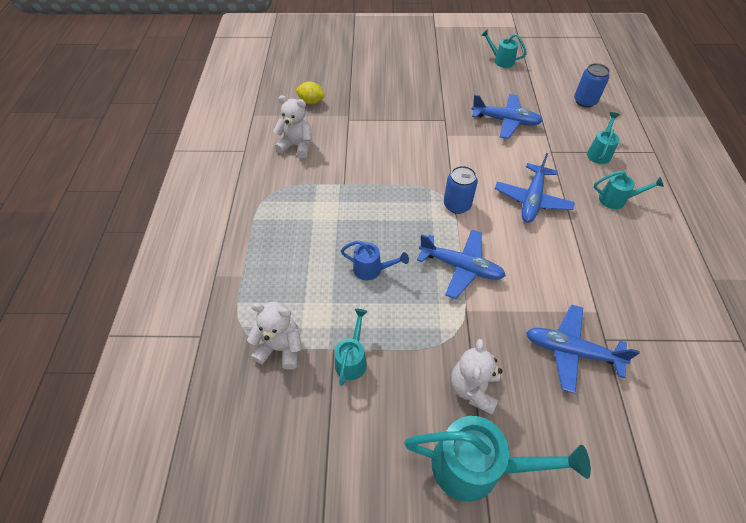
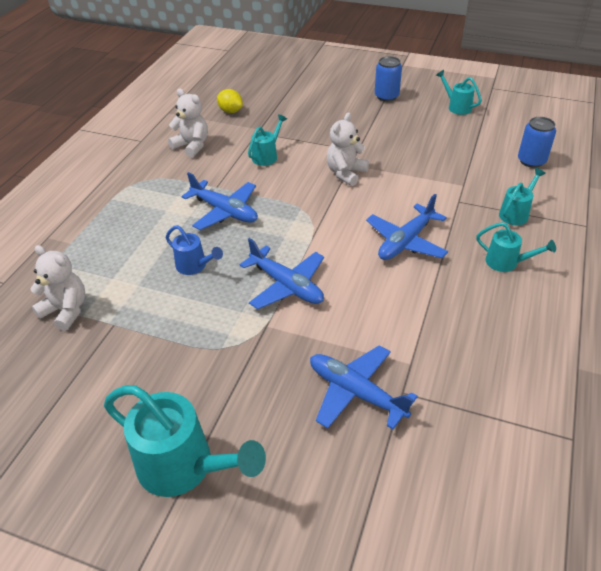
camera: 20 degrees right, 10 degrees down
(352, 359) = (125, 338): turquoise watering can -> turquoise watering can (267, 156)
(457, 205) = (319, 229): blue can -> blue can (386, 96)
(473, 388) = (227, 396): white teddy bear -> white teddy bear (346, 173)
(505, 121) = (424, 163): blue plane -> blue plane (224, 211)

